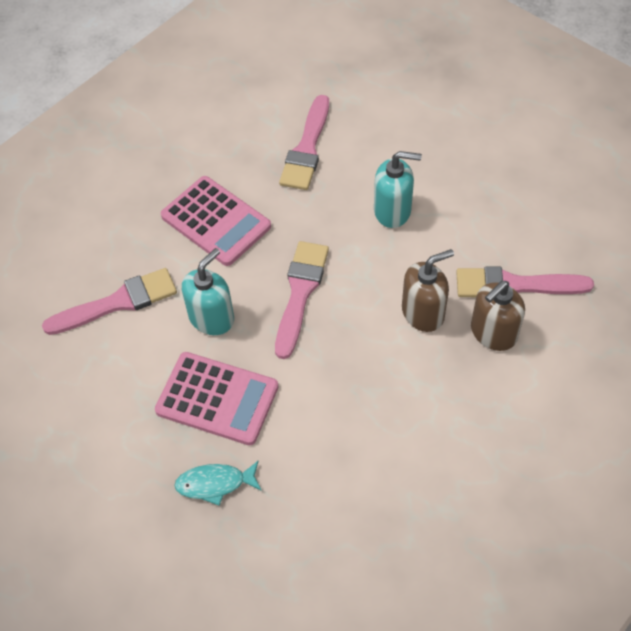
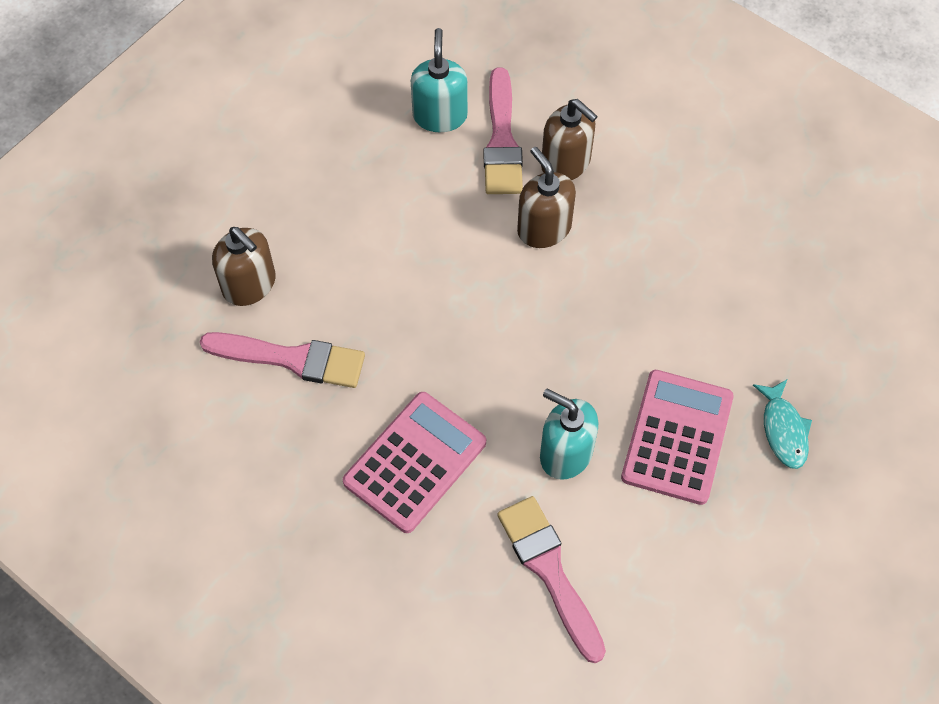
camera: 95 degrees left, 5 degrees up
(300, 293) = (523, 356): pink brush -> none
(370, 122) = (249, 285): none -> brown soap dispenser
(392, 211) = (397, 259): turquoise soap dispenser -> turquoise soap dispenser (440, 115)

